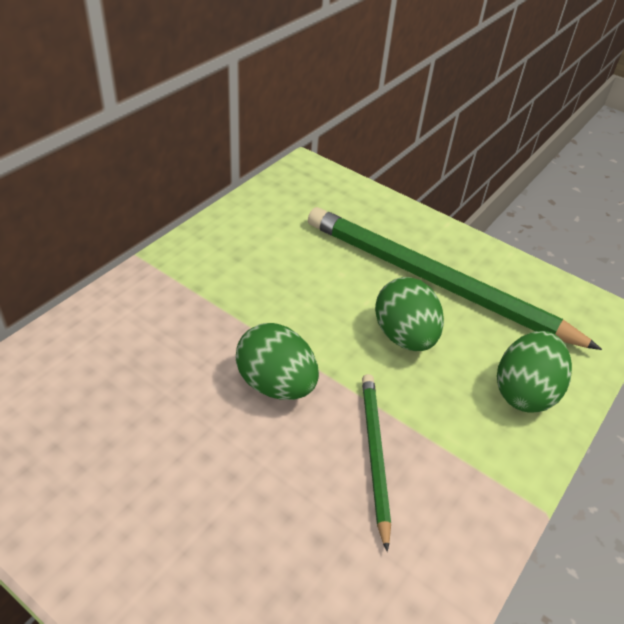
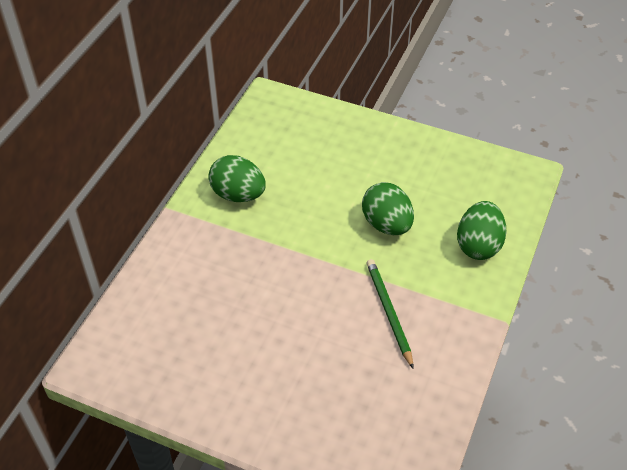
camera: 10 degrees left, 5 degrees up
(276, 384) = (308, 281): green egg -> green egg (238, 195)
(435, 282) = (398, 176): green pencil -> none

